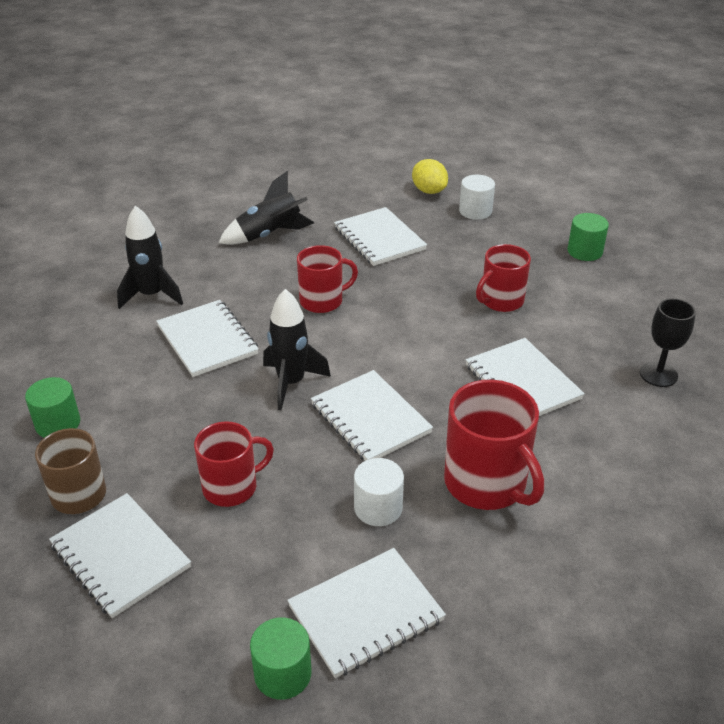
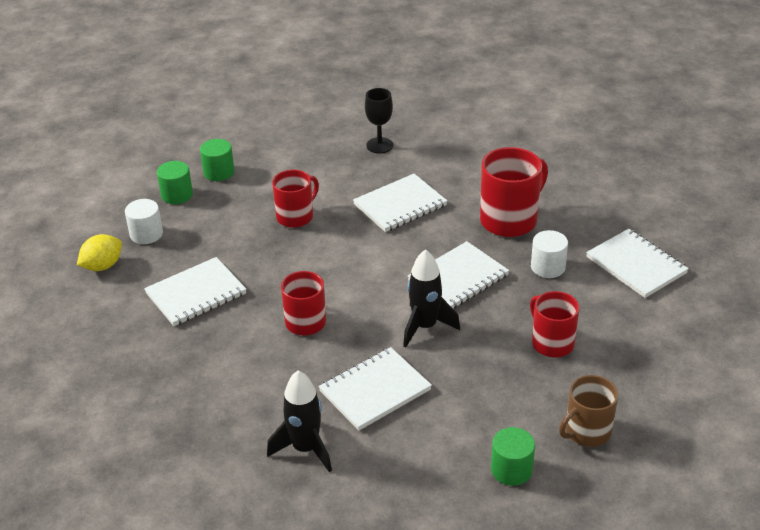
camera: 95 degrees left, 0 degrees up
(120, 556) = (637, 390): white notebook -> none
(269, 235) = (186, 375): black rocket -> none
(283, 674) = (693, 295): green cylinder -> green cylinder (177, 195)
(501, 301) = (296, 216): red mug -> red mug turned 90 degrees counterclockwise

